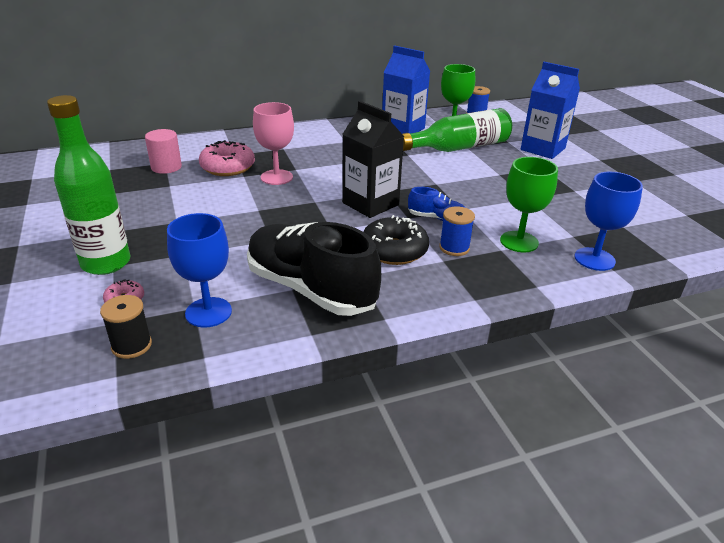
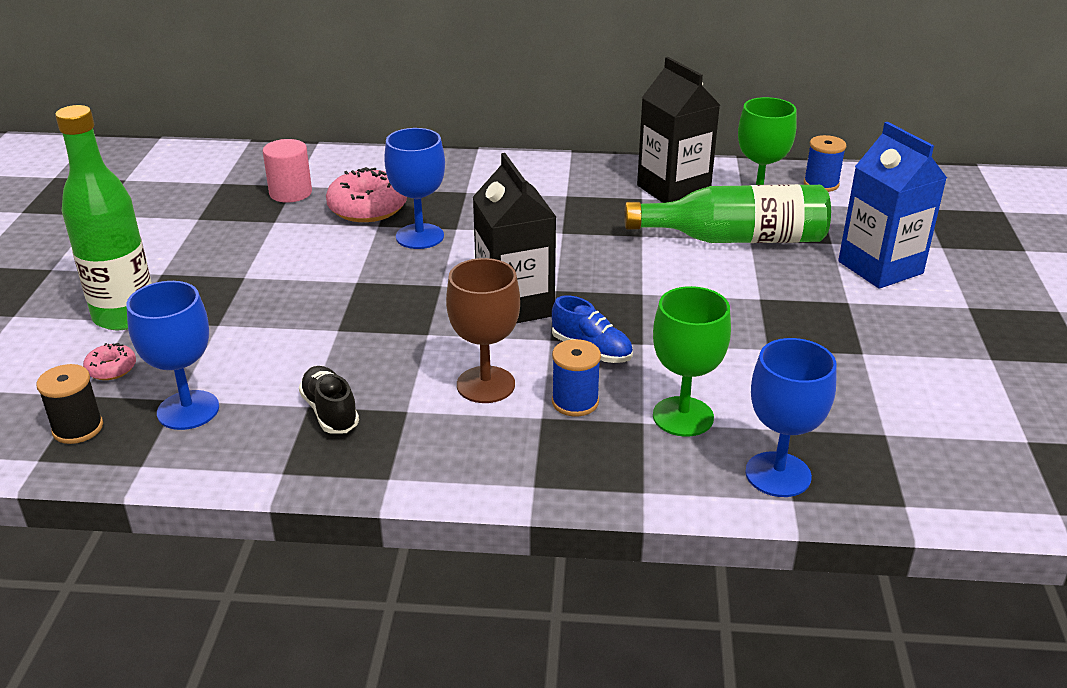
camera: 25 degrees right, 0 degrees up
(276, 177) = (420, 236): pink goblet -> blue goblet
(310, 289) = (330, 412): black shoe -> black shoe, size x0.45
(394, 250) = (485, 385): black donut -> brown goblet
(403, 129) = (673, 190): blue carton -> black carton

